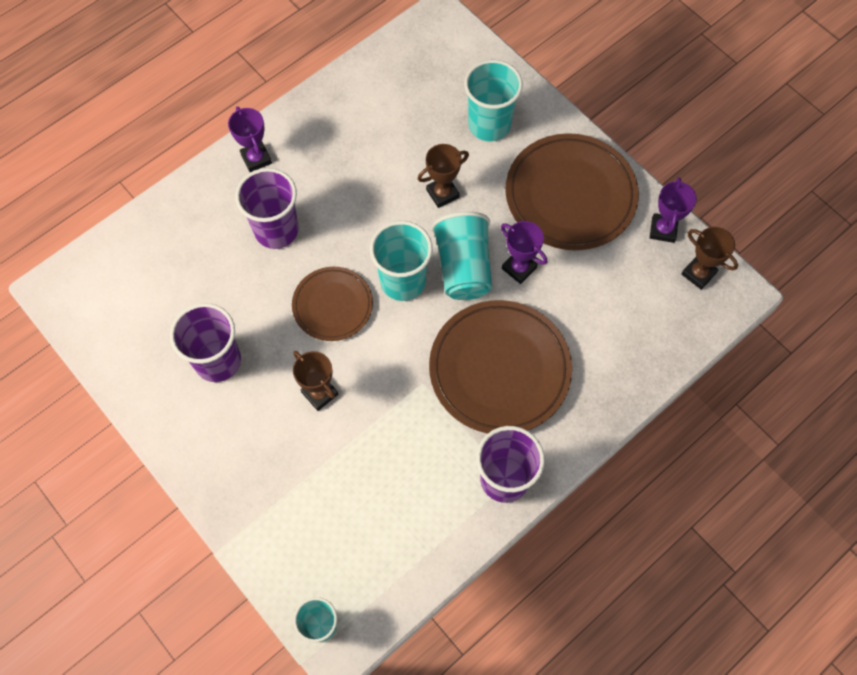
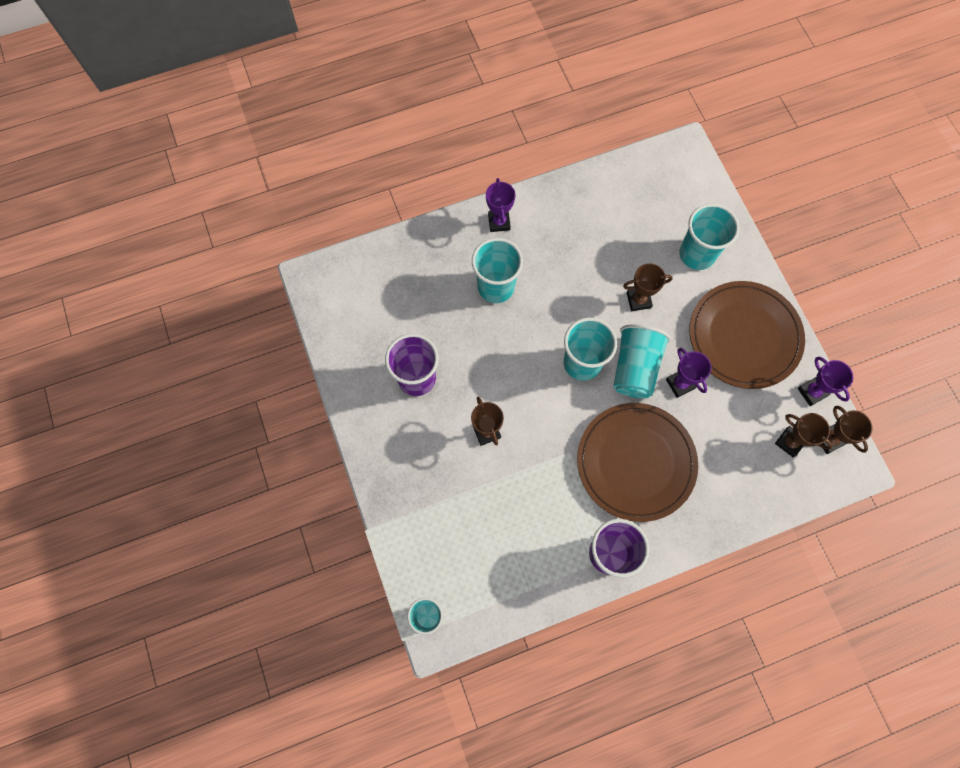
camera: 20 degrees right, 5 degrees up
(276, 230) = (496, 287): purple cup -> turquoise cup
(332, 305) = (520, 364): brown plate -> none
(658, 290) = (789, 442): none -> brown trophy
(663, 230) = (812, 392): purple trophy -> purple trophy turned 60 degrees counterclockwise

